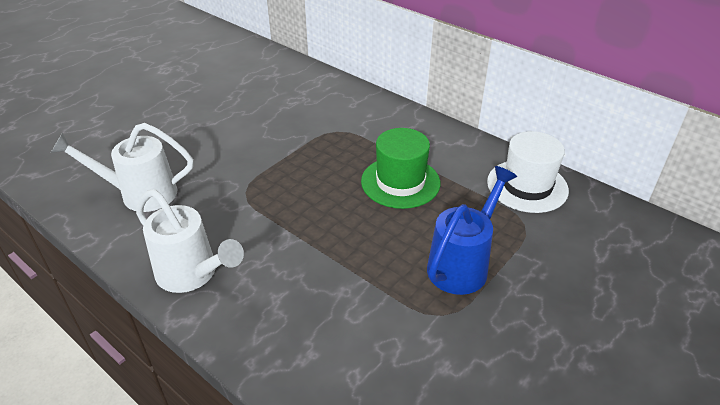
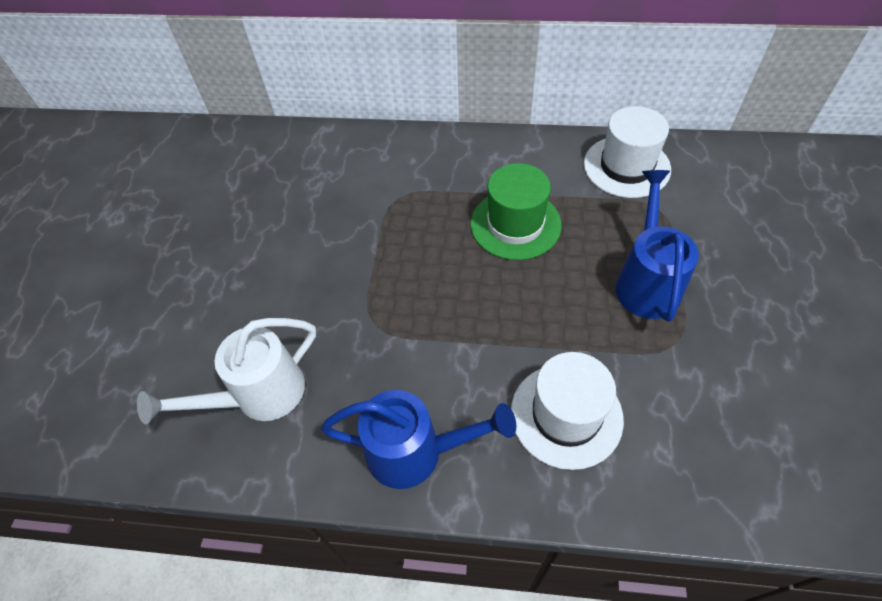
camera: 30 degrees left, 15 degrees up
(192, 274) = (415, 452): white watering can -> blue watering can
(311, 311) = (566, 415): none -> white hat

